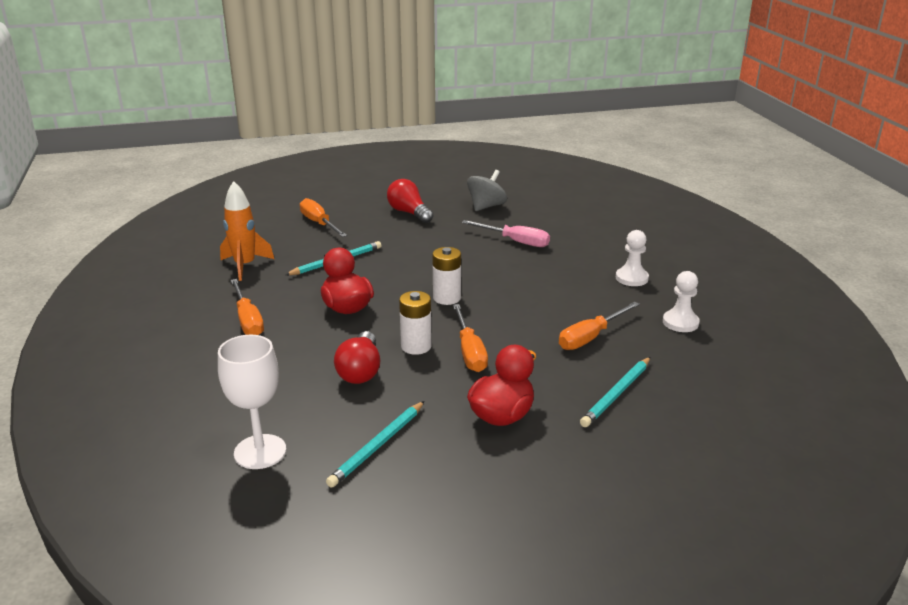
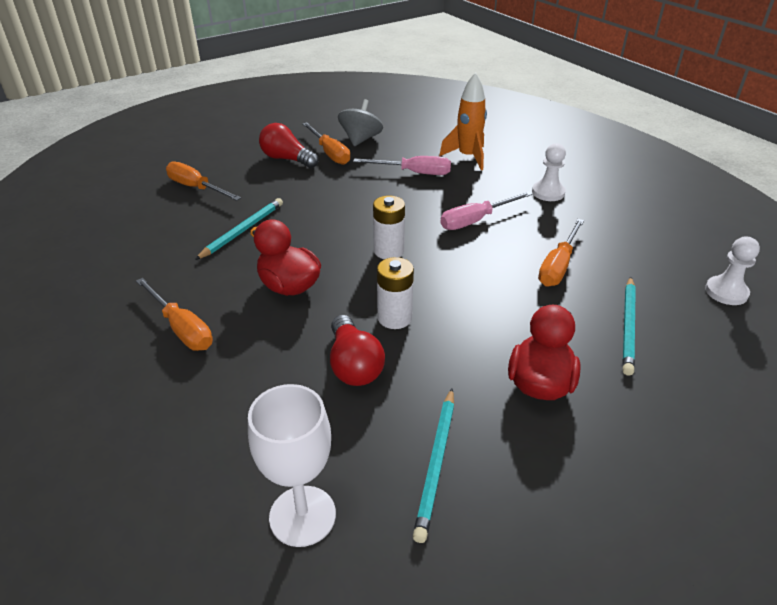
camera: 20 degrees left, 10 degrees up
(245, 266) = (138, 256): orange rocket -> orange rocket (467, 157)
(469, 352) = (454, 311): orange screwdriver -> orange screwdriver (329, 153)
(543, 288) = (475, 220): none -> pink screwdriver
(680, 322) = (624, 232): white pawn -> white pawn (726, 292)

